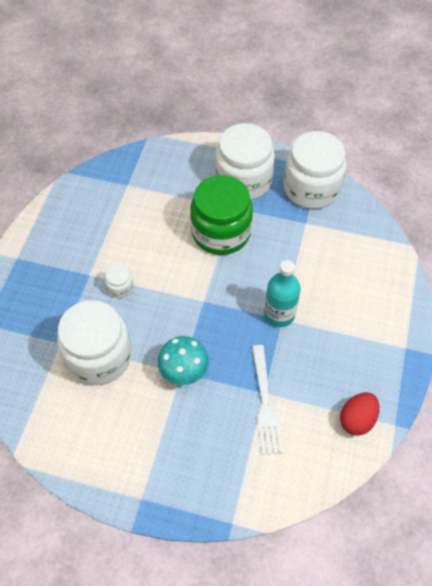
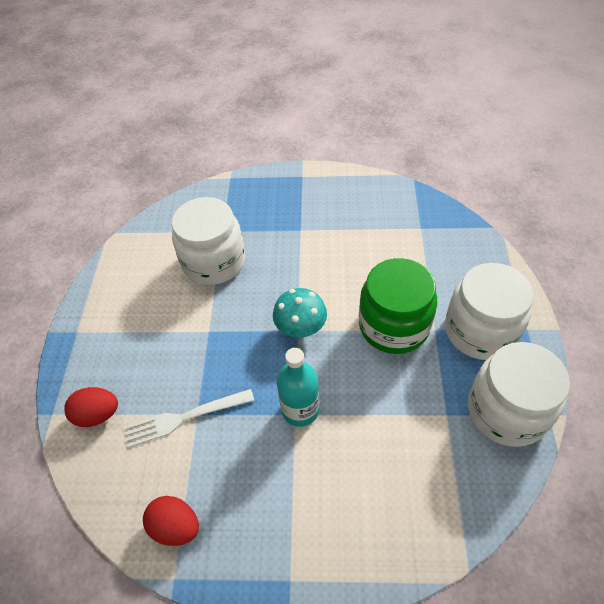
camera: 80 degrees right, 5 degrees down
(120, 287) = (293, 257): white jar -> none
(184, 371) = (210, 333): turquoise mushroom -> turquoise mushroom (301, 328)
(243, 479) = (98, 414): none -> red egg

